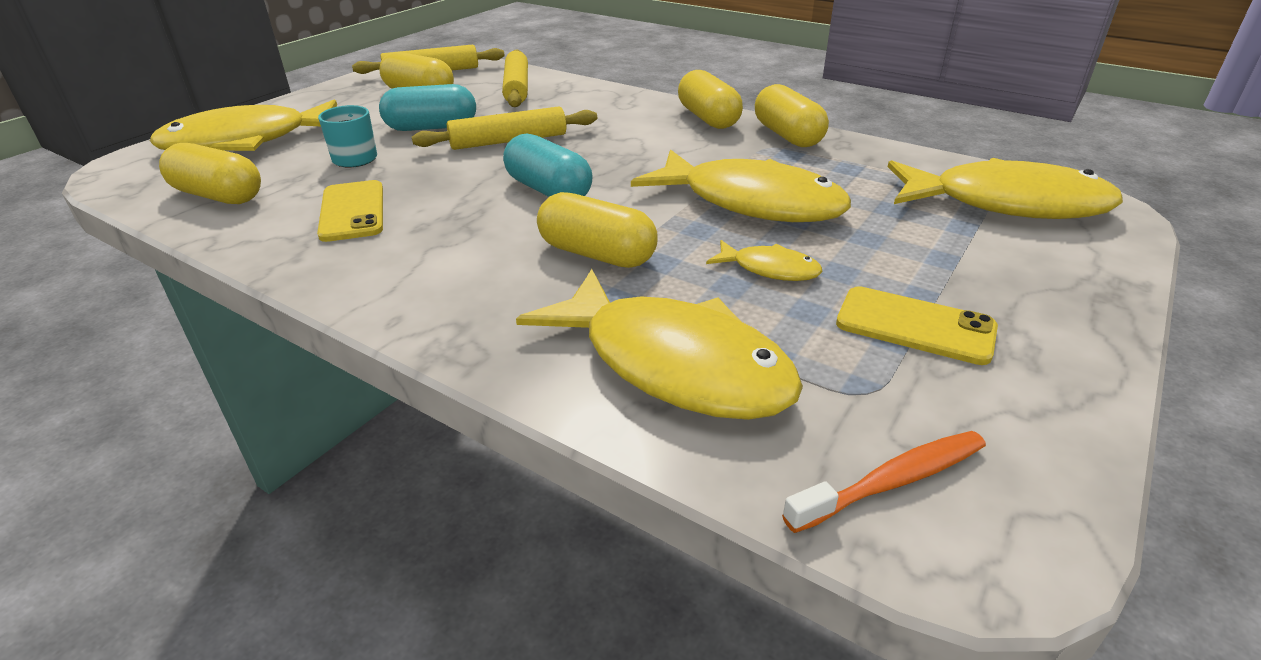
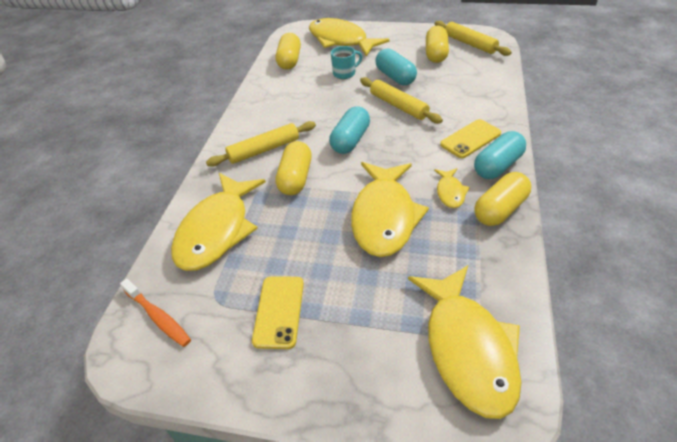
camera: 70 degrees right, 10 degrees up
(352, 211) = (295, 96): yellow phone -> yellow phone (470, 139)
(516, 88) = (475, 79): yellow rolling pin -> yellow rolling pin (264, 150)
(708, 118) = (497, 166): yellow capsule -> turquoise capsule
(769, 269) = (310, 242): yellow fish -> yellow fish (450, 192)

